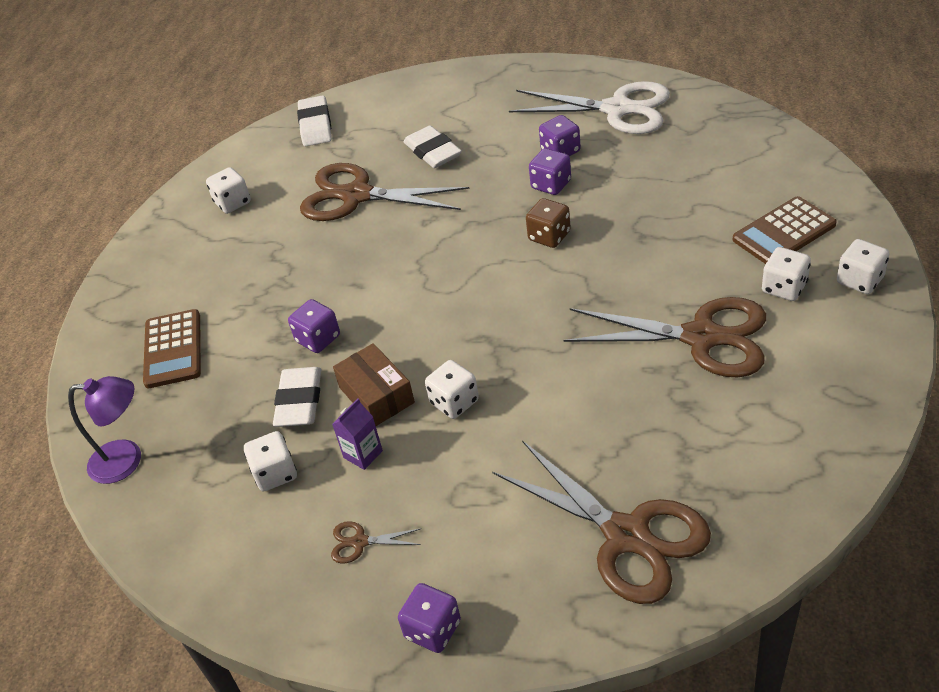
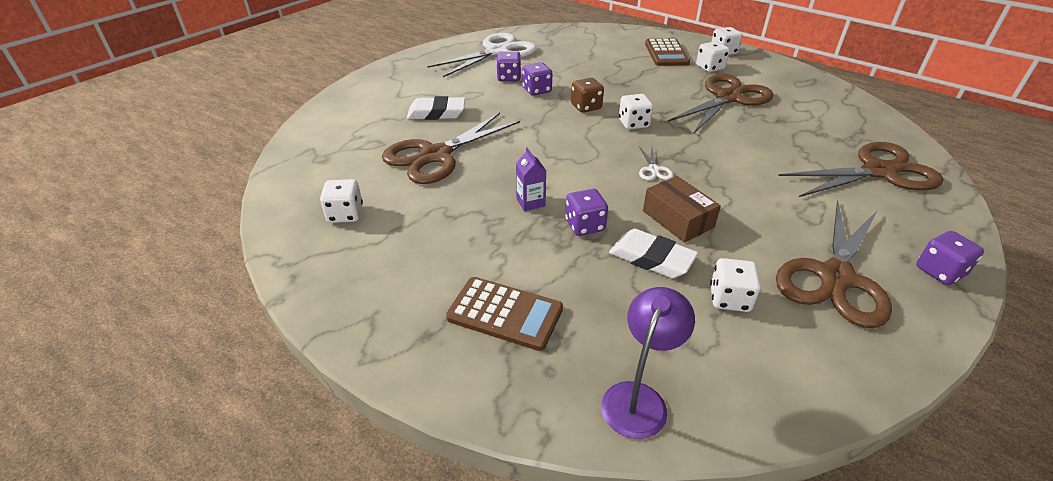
camera: 65 degrees left, 5 degrees down
(315, 125) = (317, 145): white eraser -> none
(360, 542) = (835, 278): brown scissors -> brown scissors, size x2.46
(363, 454) = (739, 246): purple carton -> purple carton (530, 202)
(376, 395) = (677, 219): brown box -> brown box turned 60 degrees clockwise
(454, 402) = (714, 190): white dice -> white dice (633, 123)
(456, 343) = (653, 170): none -> white scissors

